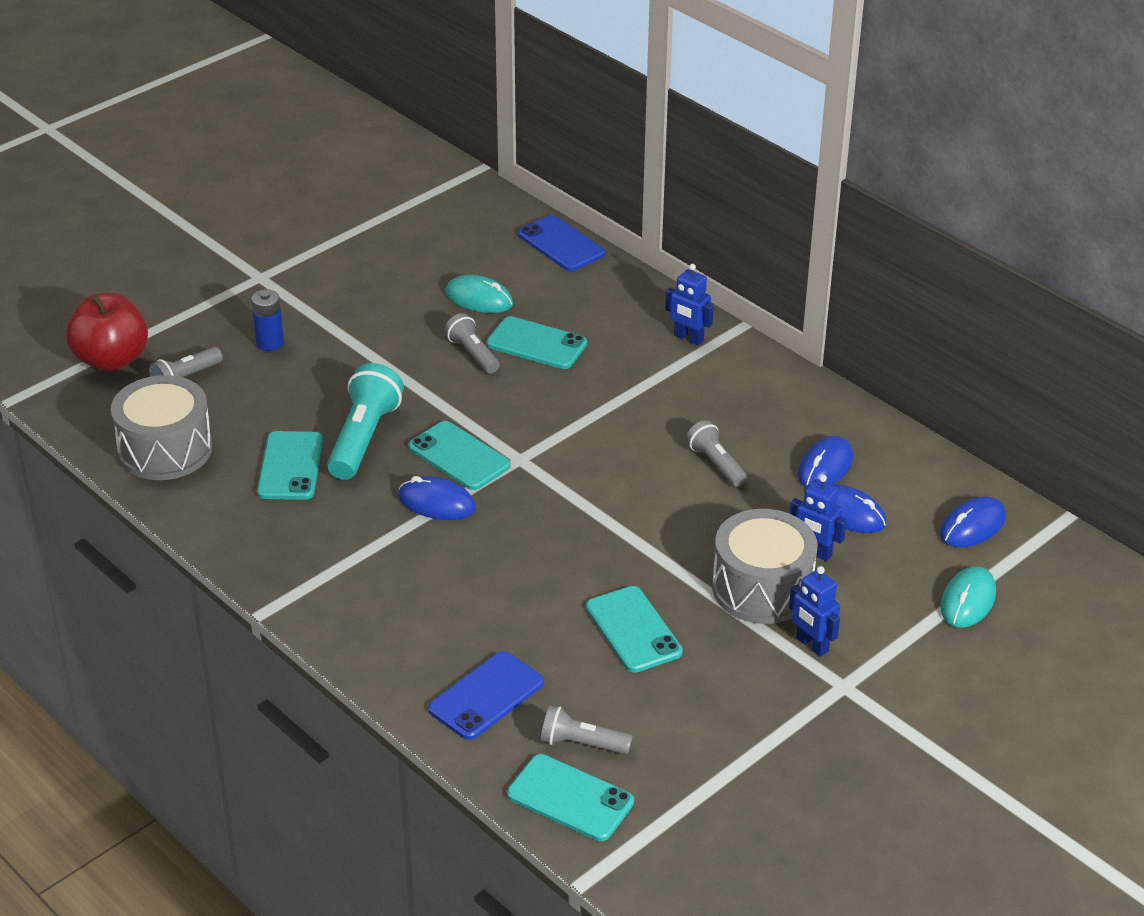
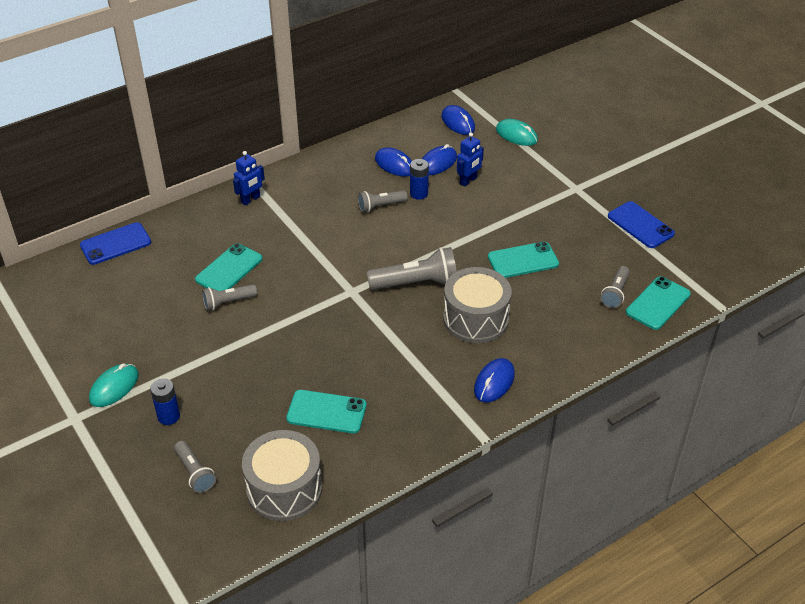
camera: 80 degrees left, 5 degrees up
(111, 359) = (150, 524): red apple -> none
(363, 438) = (306, 368): turquoise flashlight -> none
(436, 503) = (387, 336): blue mouse -> blue mouse (494, 382)
(459, 456) = (340, 320): turquoise phone -> none
(479, 299) = (163, 292): turquoise mouse -> turquoise mouse (114, 387)
(486, 696) = (573, 330): blue phone -> blue phone (640, 225)
(551, 519) = (416, 283): none -> grey flashlight
(761, 500) = (419, 194): none -> blue battery
(762, 588) = (495, 205): grey drum -> grey drum (475, 319)
(811, 645) = (544, 194): blue robot -> none

